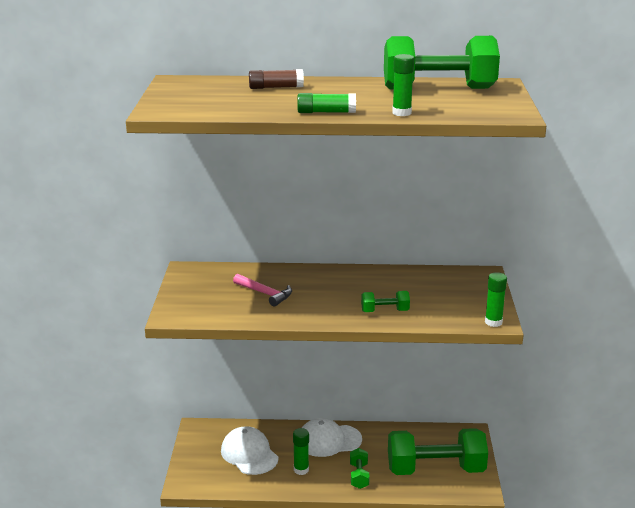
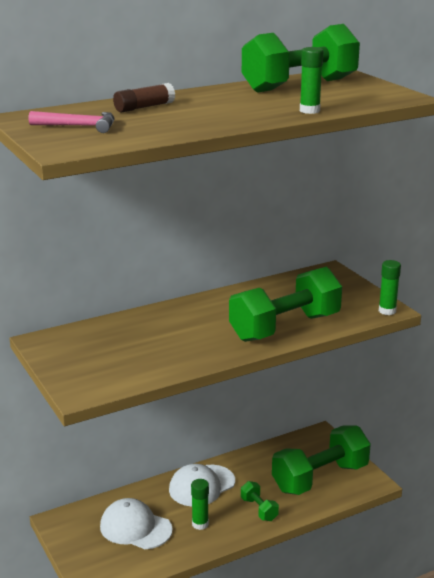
camera: 30 degrees left, 0 degrees up
(265, 294) = (152, 343): pink hammer -> pink hammer (79, 126)
(326, 112) = (239, 121): green glue stick -> none
(385, 311) = (285, 327): green dumbbell -> green dumbbell, size x2.25

